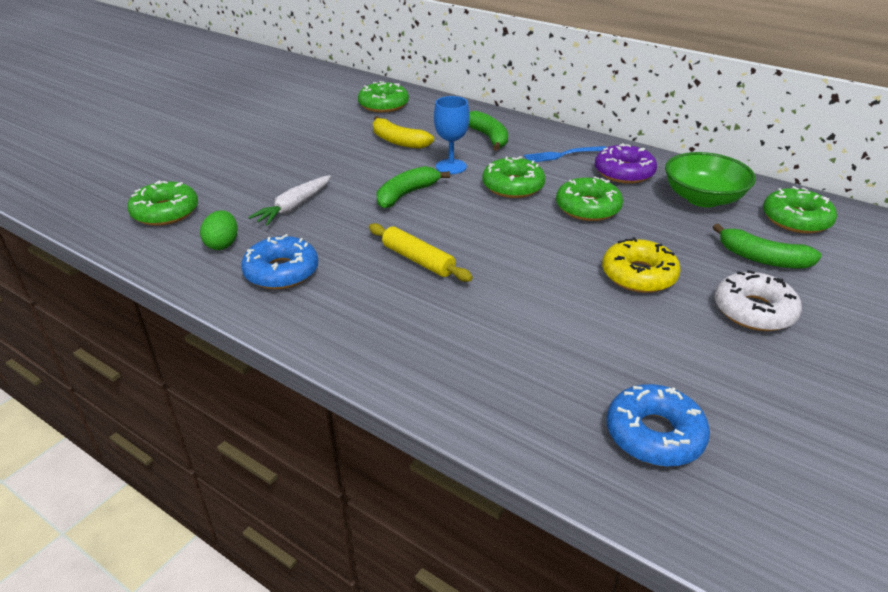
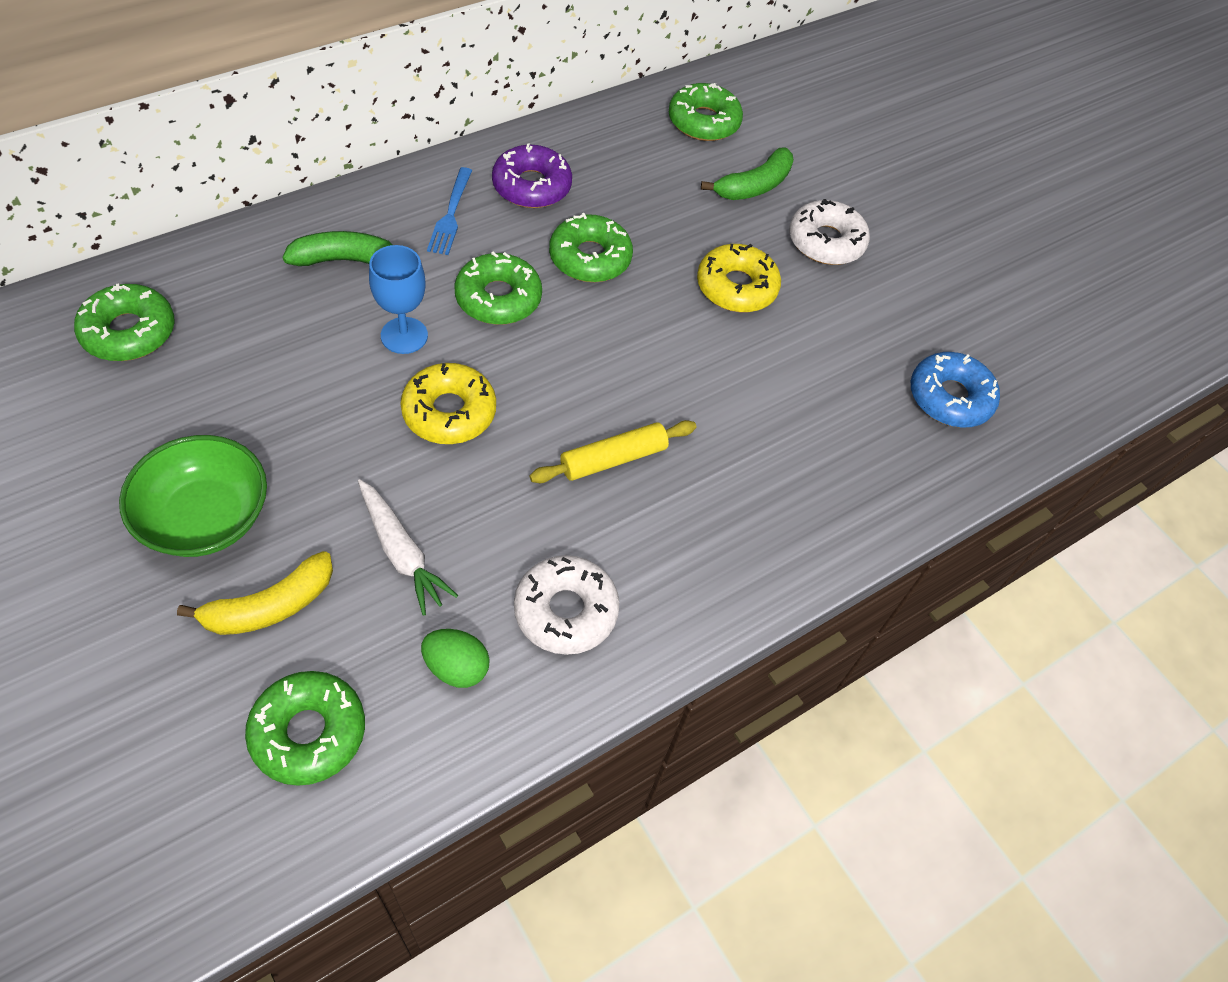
camera: 75 degrees left, 20 degrees up
(281, 272) = (565, 611): blue donut -> white donut
(398, 141) = (281, 362): yellow banana -> yellow banana (270, 606)
(406, 194) = (449, 412): green banana -> yellow donut
(703, 198) = (627, 159): green bowl -> green bowl (205, 517)

